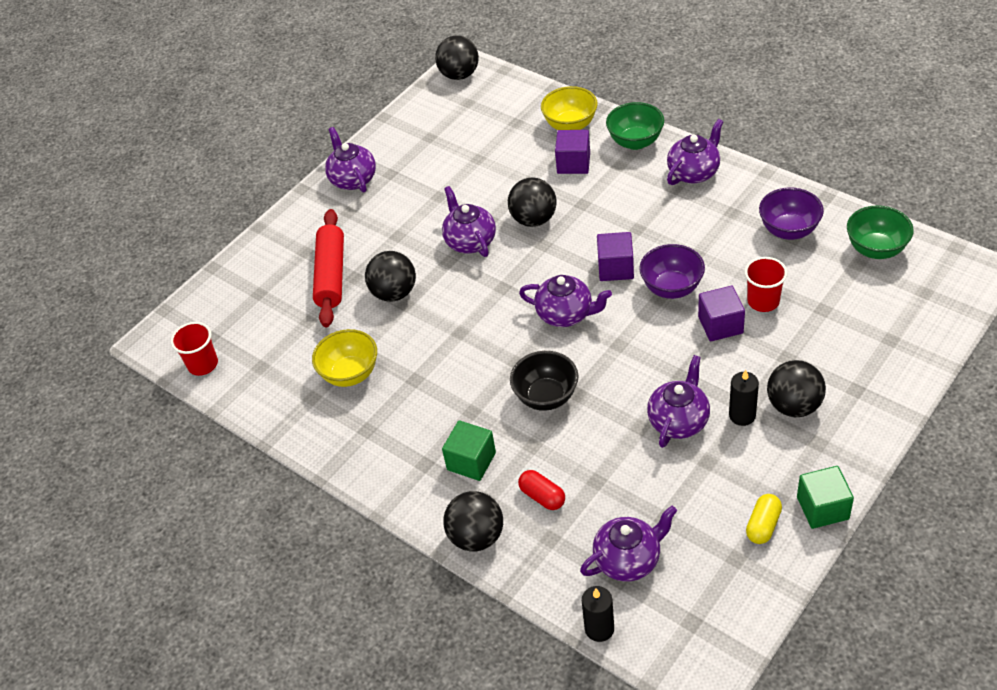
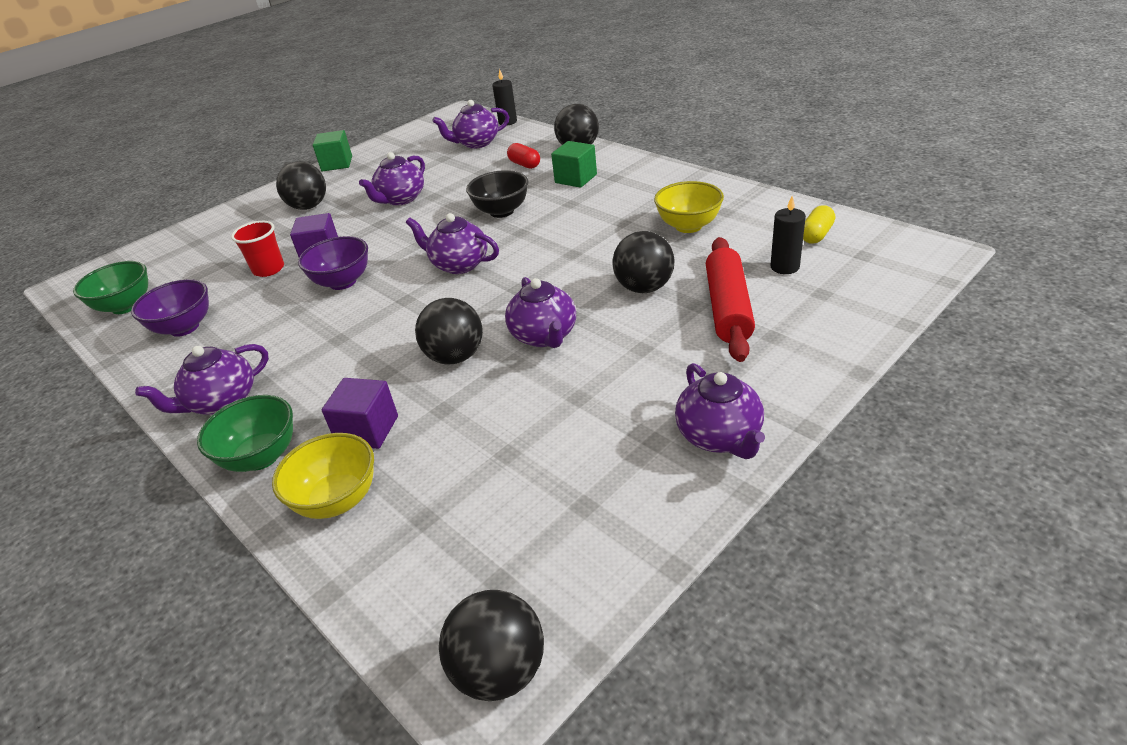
camera: 175 degrees left, 10 degrees down
(203, 364) = (860, 234): red cup -> none
(615, 268) = (387, 301): purple cube -> none
(742, 415) = (351, 202): black candle -> black candle (784, 267)
(763, 525) = (381, 157): yellow capsule -> yellow capsule (816, 235)

